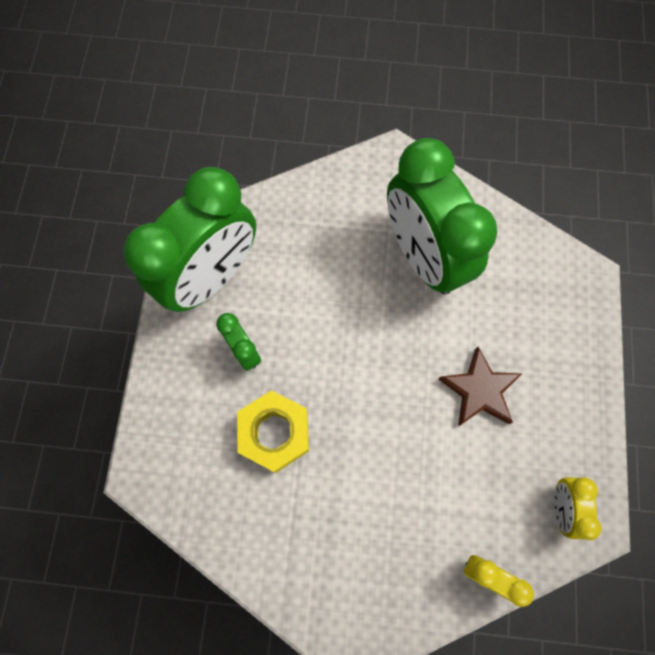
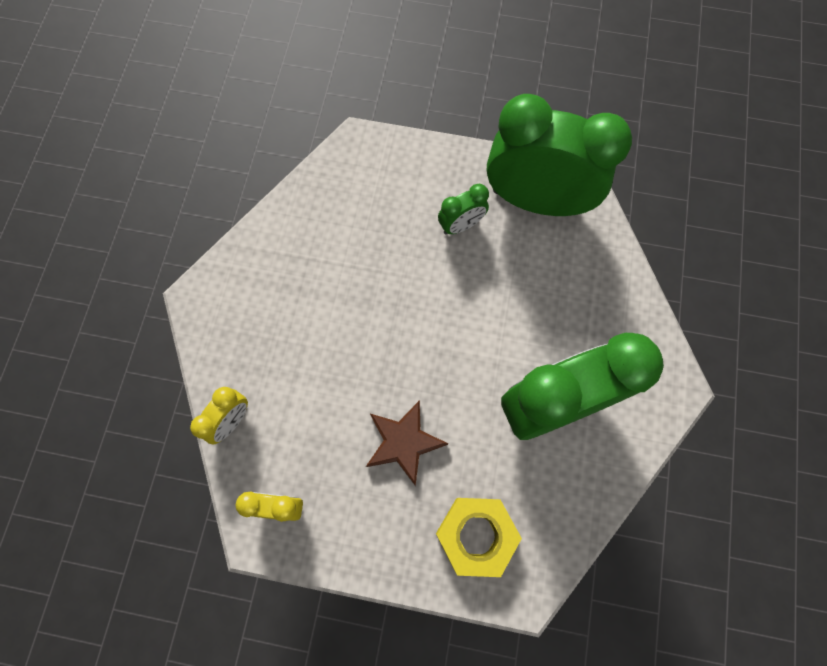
camera: 95 degrees right, 0 degrees up
(212, 277) = (536, 201): green clock -> green clock turned 150 degrees clockwise
(274, 433) = (382, 247): yellow nut -> yellow nut (476, 535)

